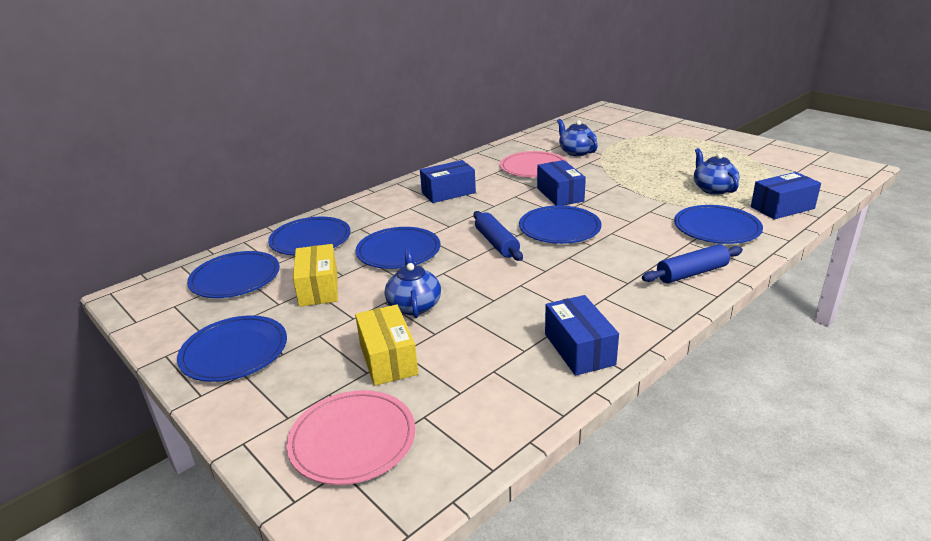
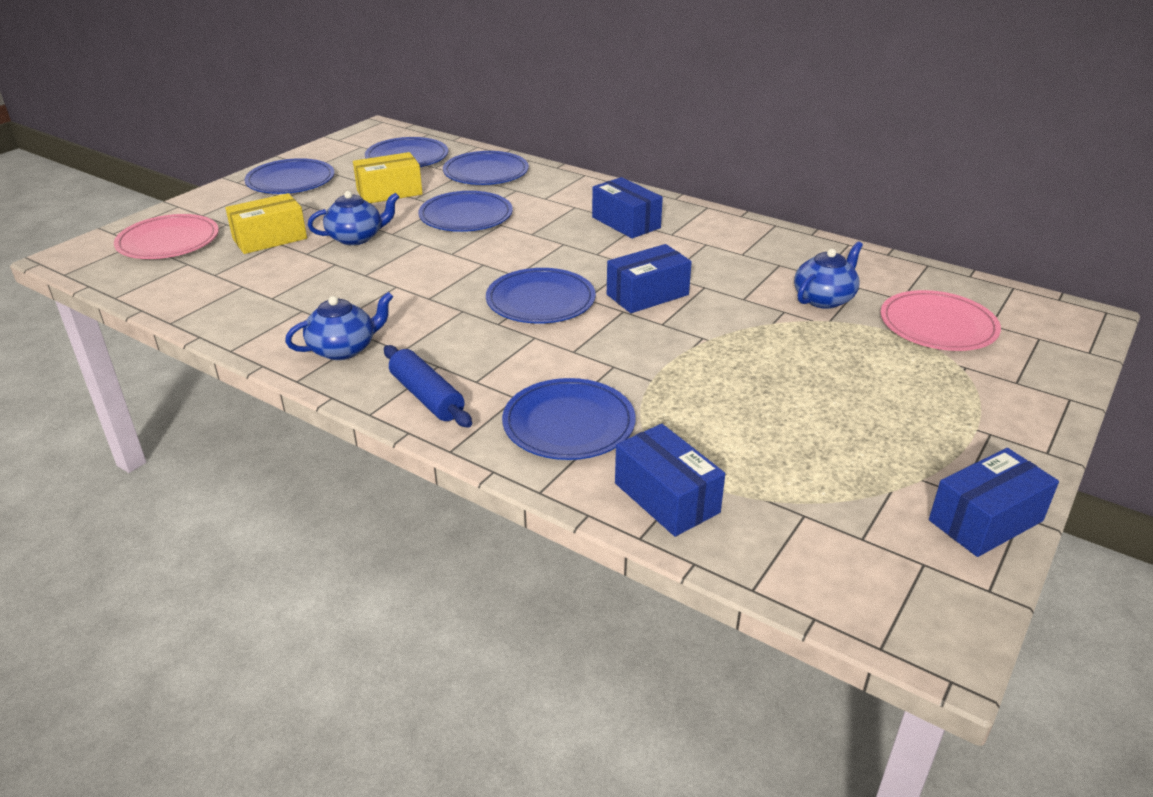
camera: 75 degrees right, 5 degrees up
(497, 243) = (492, 265): blue rolling pin -> none
(533, 167) = (738, 269): pink plate -> pink plate (938, 325)
(579, 349) = (268, 325): blue box -> blue box (985, 520)
(713, 189) = (723, 427): blue teapot -> blue teapot (343, 349)

